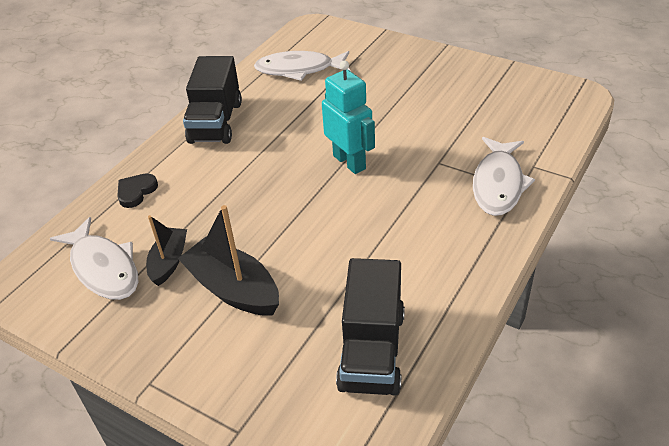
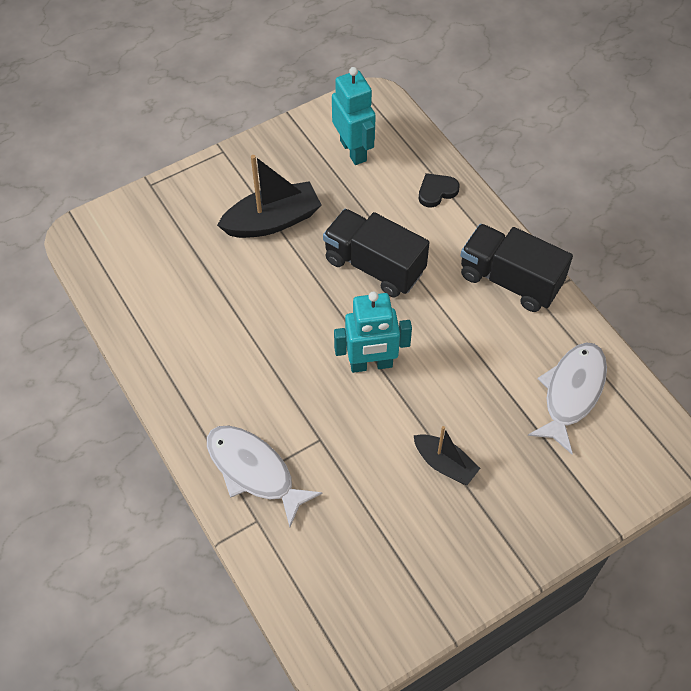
camera: 115 degrees right, 15 degrees up
(103, 268) = (353, 150): white fish -> turquoise robot
(136, 192) = (436, 191): black heart -> black heart turned 90 degrees counterclockwise
(169, 262) = (331, 191): black boat -> black boat (444, 464)
(372, 350) = (152, 280): black truck -> black truck (374, 266)

